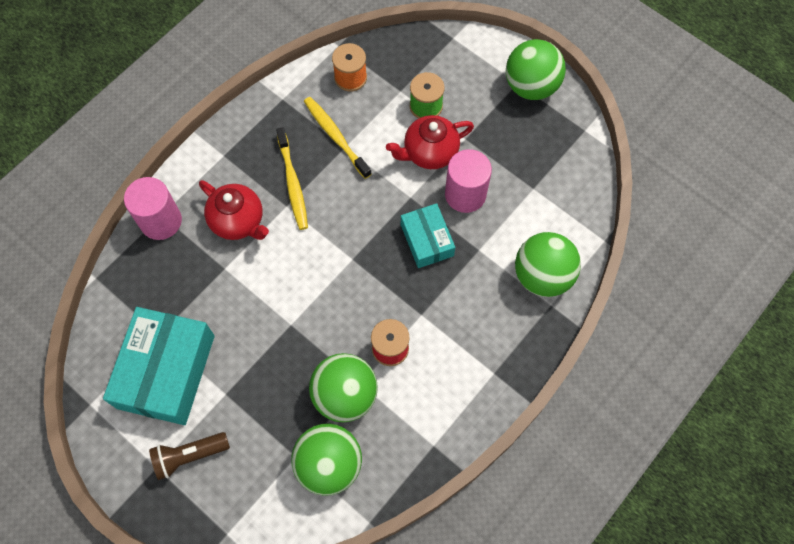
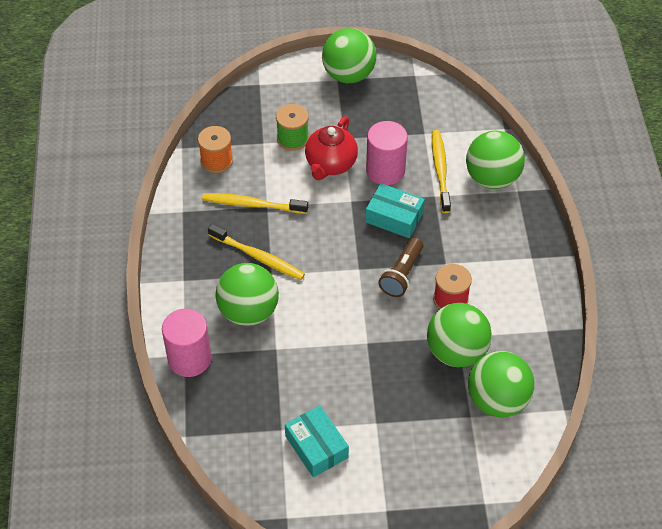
camera: 45 degrees left, 15 degrees down
(166, 371) = (316, 447): turquoise box -> turquoise box, size x0.56
(189, 456) = (400, 481): brown flashlight -> brown flashlight (402, 274)
(238, 221) = (248, 312): red teapot -> green ball
(508, 232) = (440, 171): none -> yellow toothbrush

